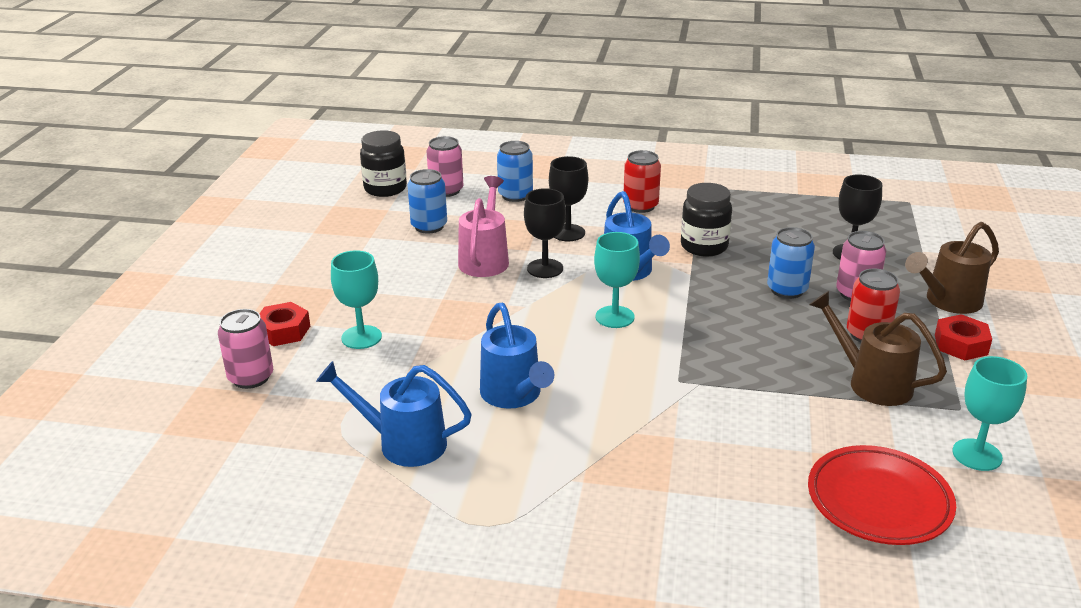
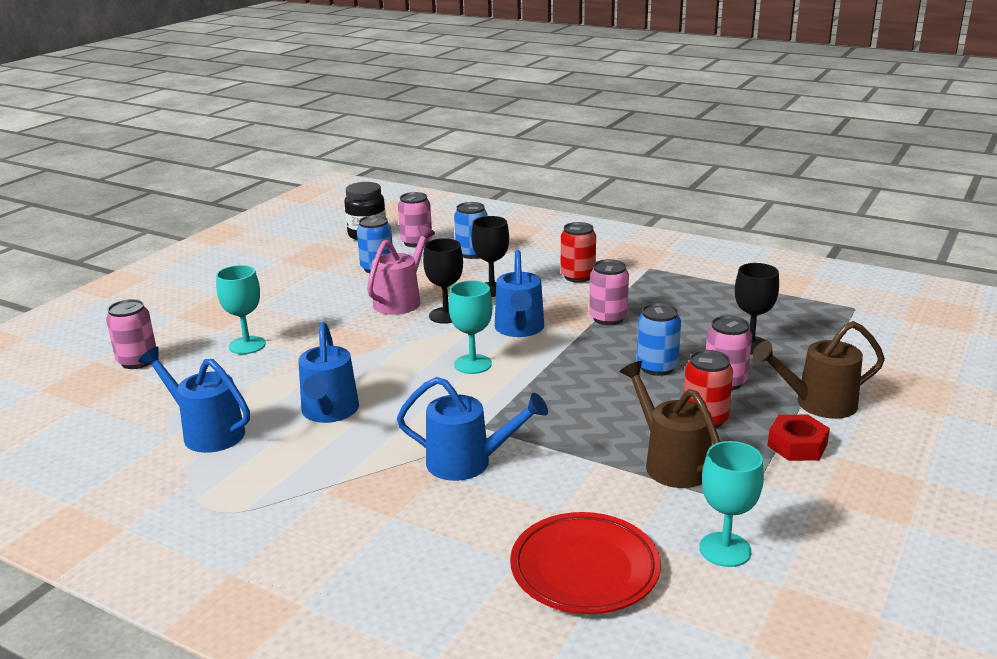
camera: 20 degrees right, 5 degrees down
(283, 331) = (192, 331): red nut -> none
(694, 420) = (468, 463): none -> blue watering can
(704, 246) = (608, 318): black jar -> pink can

